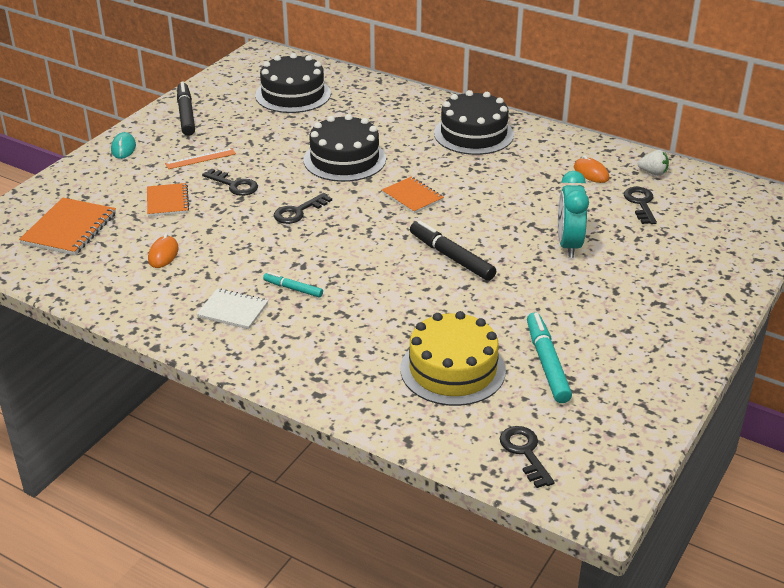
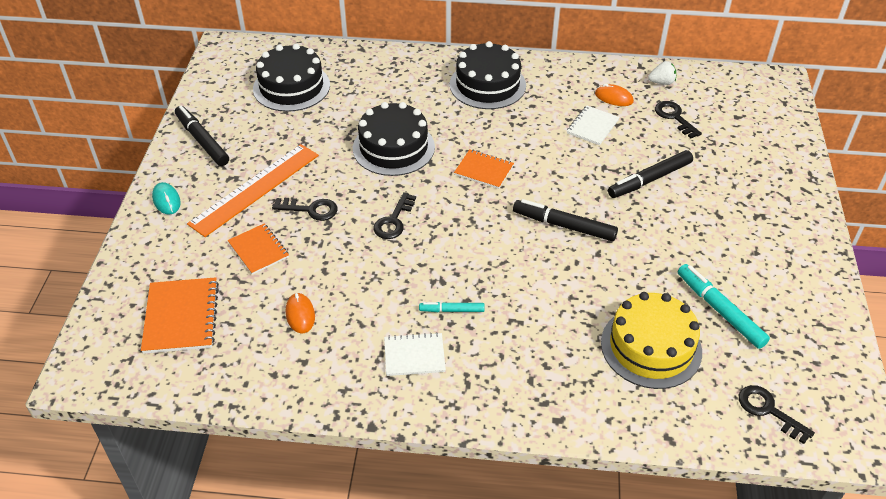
camera: 25 degrees left, 10 degrees up
(200, 158) = (255, 189): orange ruler -> orange ruler, size x2.09
(548, 190) = (592, 126): none -> white notebook
(568, 245) = (649, 180): turquoise clock -> black marker

